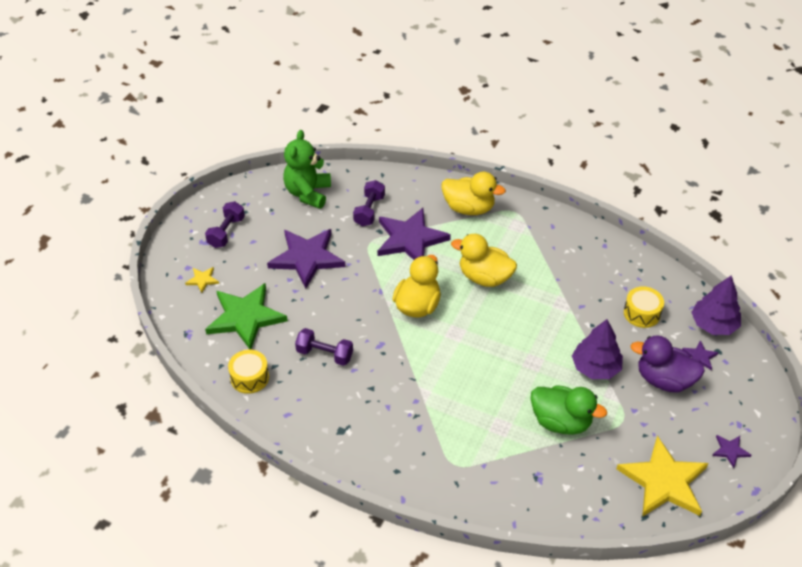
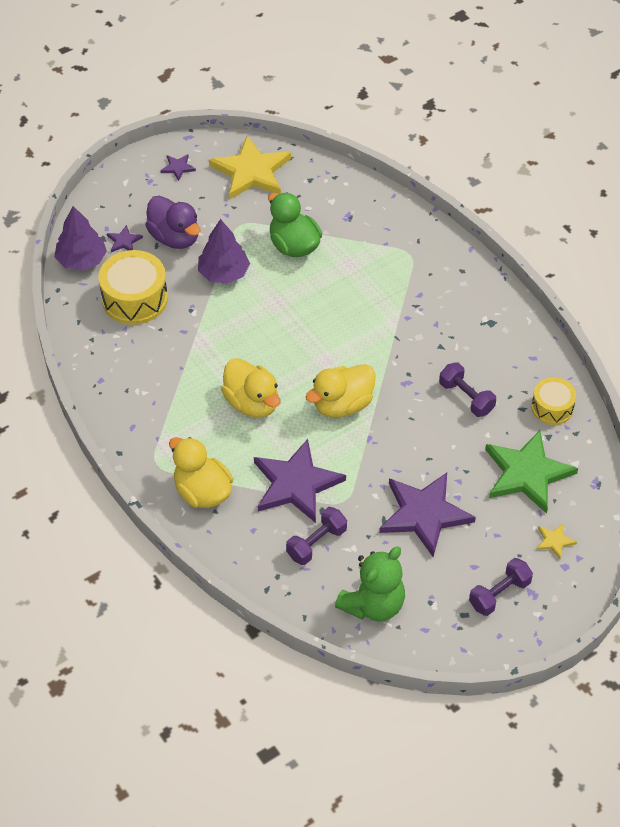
camera: 150 degrees left, 5 degrees up
(642, 313) = (135, 299): yellow drum -> yellow drum, size x1.65

